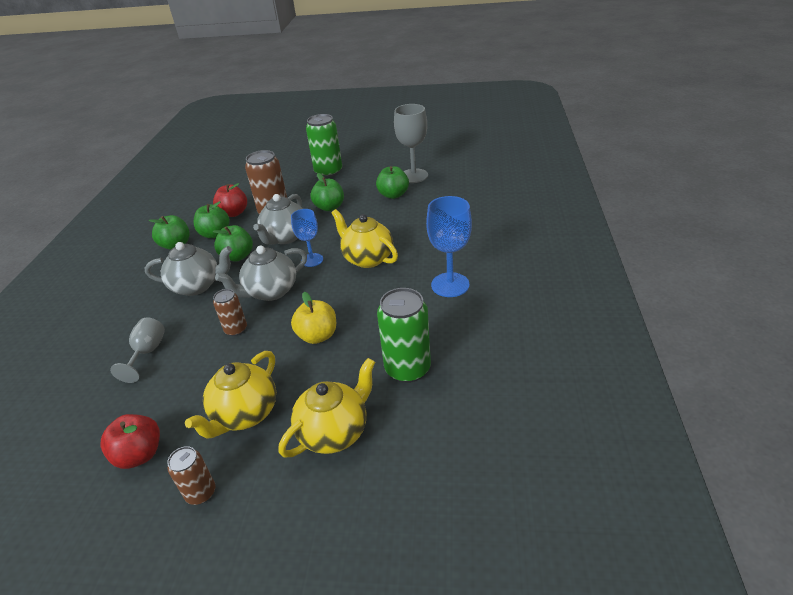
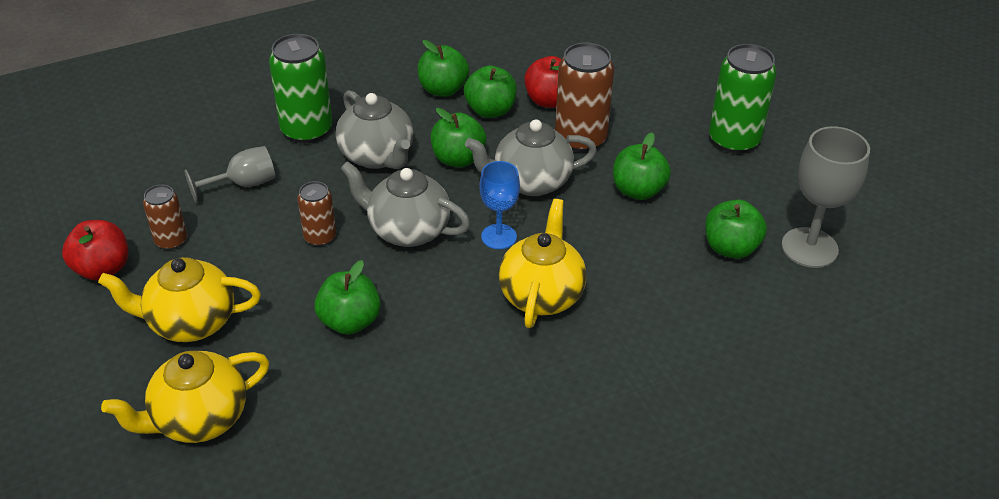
camera: 55 degrees right, 5 degrees up
(201, 493) = (74, 346): brown can -> brown can (171, 240)
(317, 336) = (350, 321): yellow apple -> green apple
(334, 432) = (199, 419): yellow teapot -> yellow teapot turned 135 degrees clockwise
(407, 369) = (337, 445): green can -> green can (306, 130)
(450, 285) = (541, 420): blue goblet -> none

